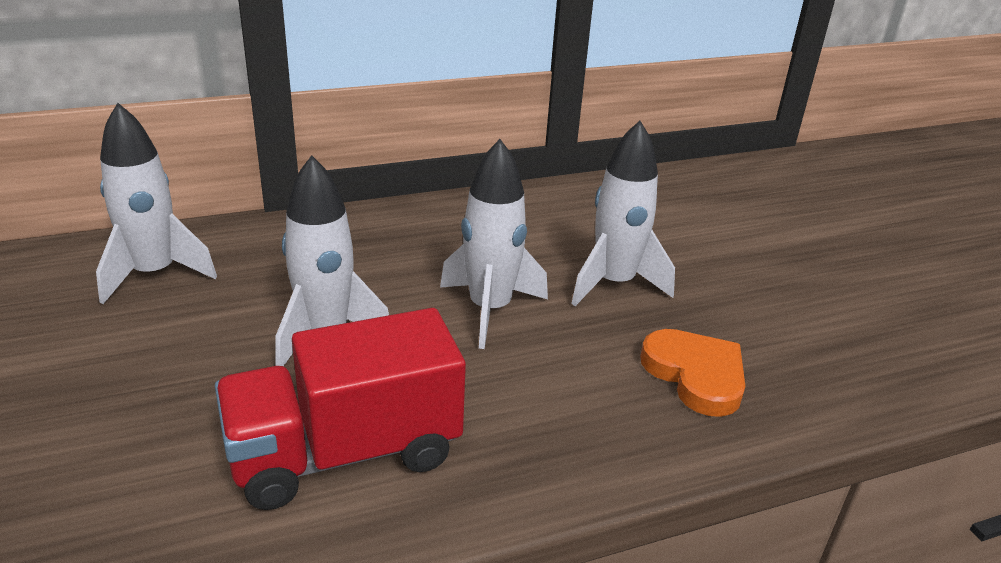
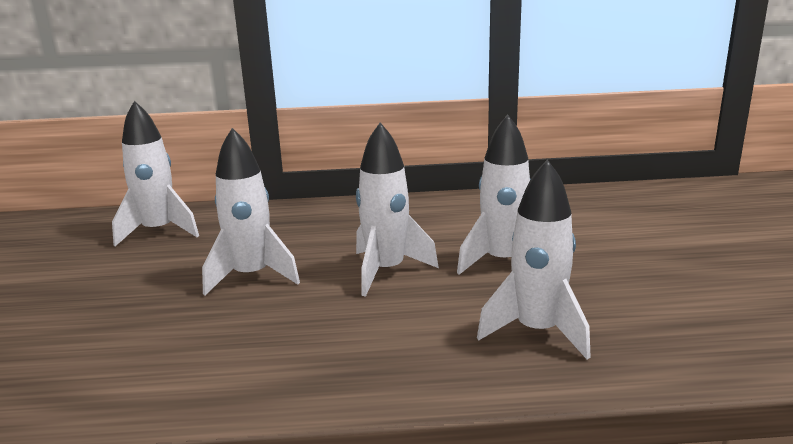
camera: 20 degrees right, 10 degrees down
(345, 453) = (217, 351): red truck -> none
(695, 375) = (537, 331): orange heart -> white rocket

